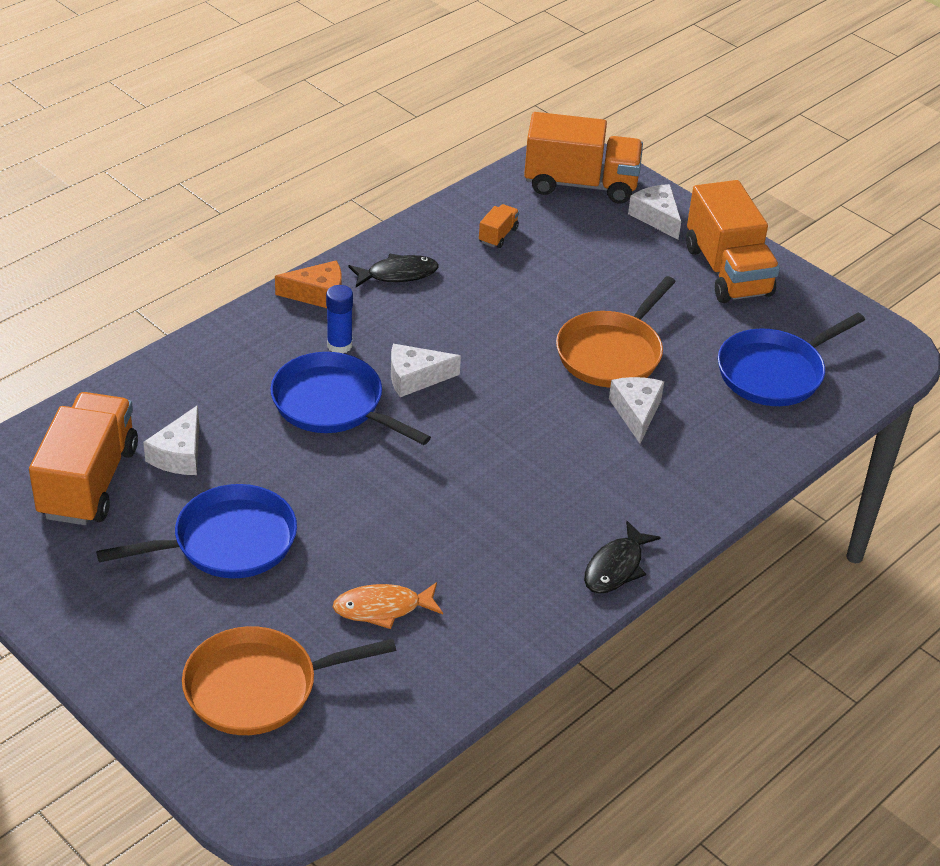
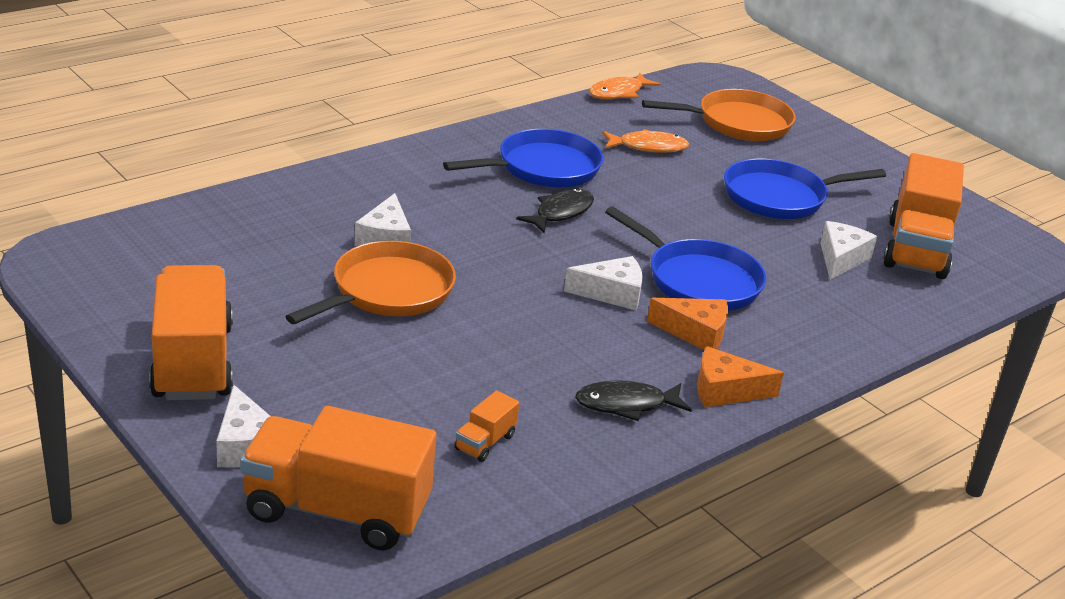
camera: 175 degrees left, 10 degrees down
(339, 345) = (695, 333): blue glue stick -> orange cheese
(425, 728) = (618, 93): none -> orange fish
(616, 567) = (452, 144): black fish -> black fish (561, 213)
(774, 372) = (214, 254): blue pan -> blue pan (543, 168)

